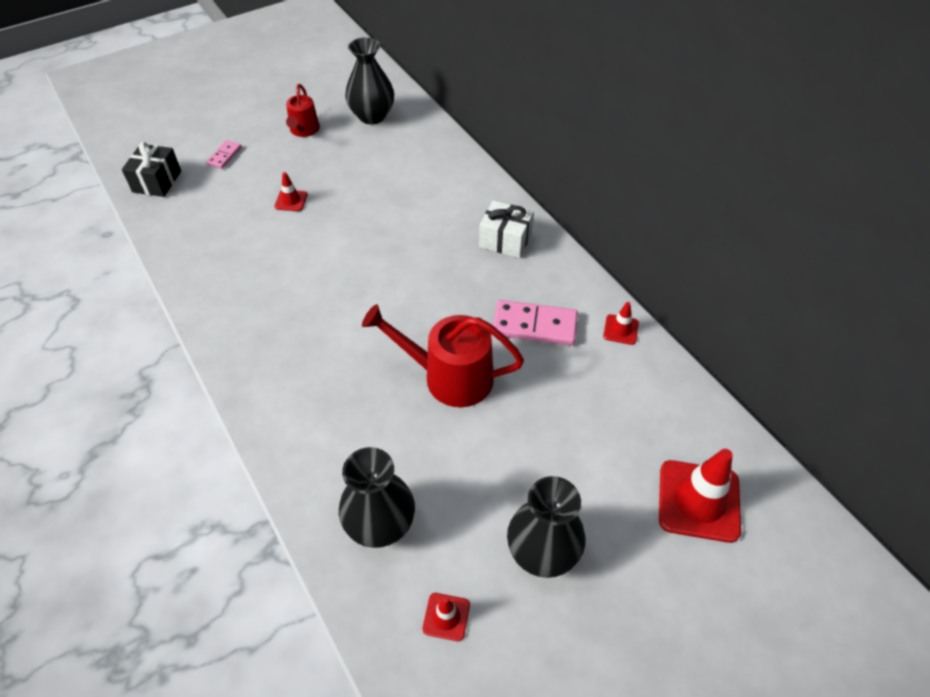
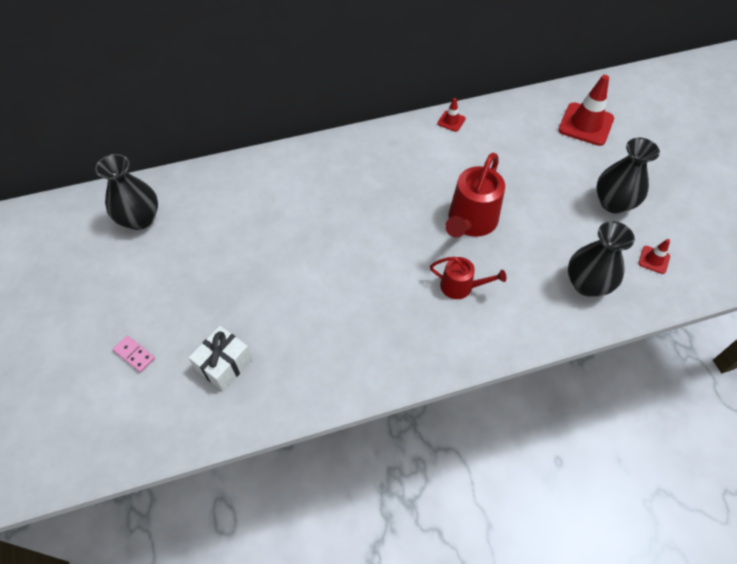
camera: 75 degrees left, 5 degrees up
(157, 181) = (144, 426): black gift -> none
(291, 200) = (233, 301): red traffic cone -> none
(304, 130) = (130, 278): red watering can -> red watering can (460, 286)
(505, 240) = (345, 160): white gift -> white gift (224, 364)
(534, 326) = (435, 164): pink domino -> none

